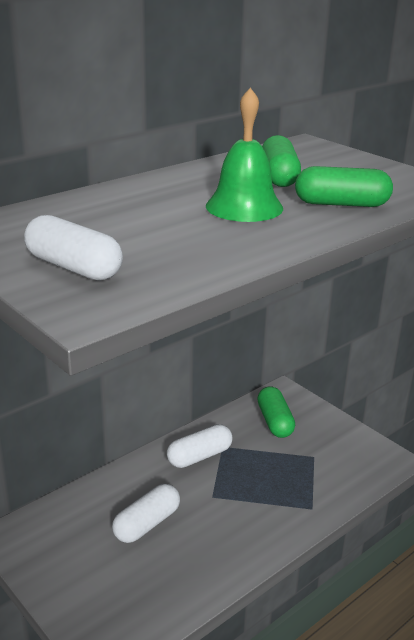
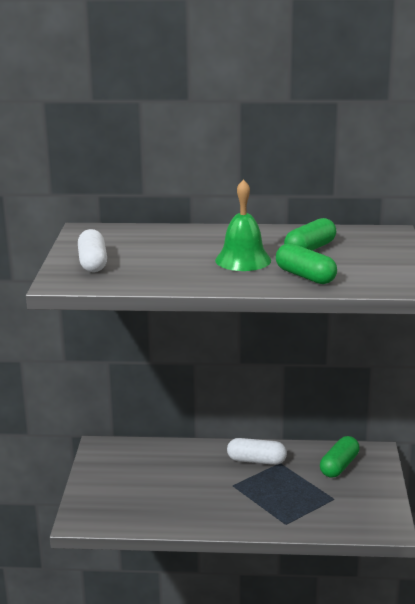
camera: 45 degrees right, 5 degrees down
(147, 524) = (175, 478): white capsule -> none

